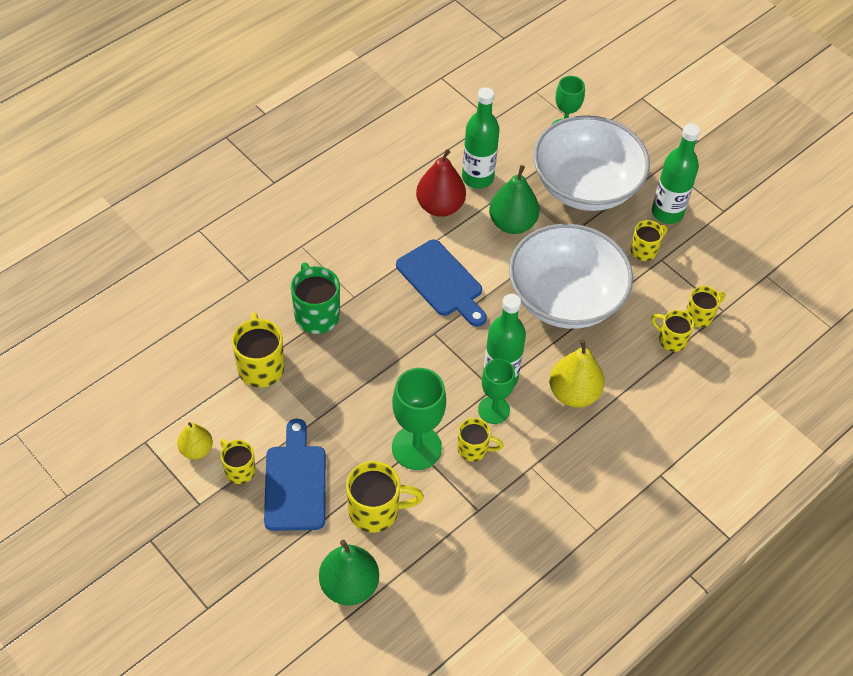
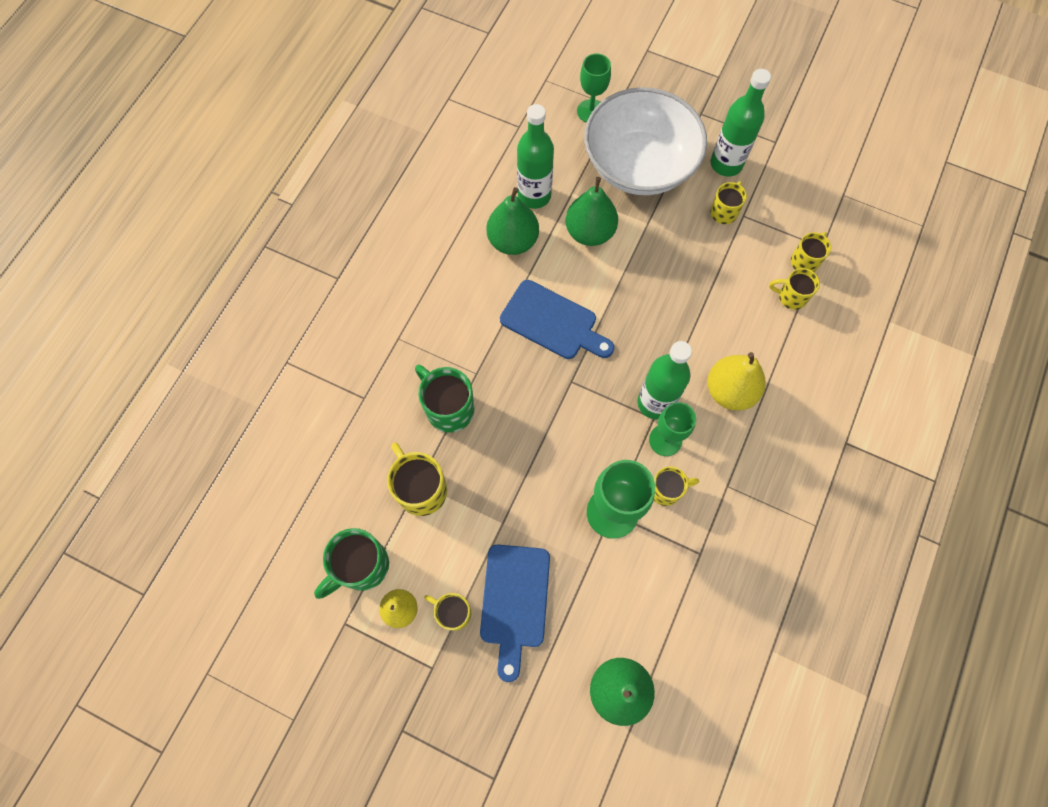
camera: 20 degrees left, 15 degrees up
(181, 405) = (361, 567): none -> green mug
(295, 482) = (515, 602): blue cutting board -> blue cutting board turned 150 degrees counterclockwise
(376, 511) = (606, 598): yellow mug -> none
(440, 206) = (513, 241): red pear -> green pear
(565, 298) = (676, 293): white bowl -> none

